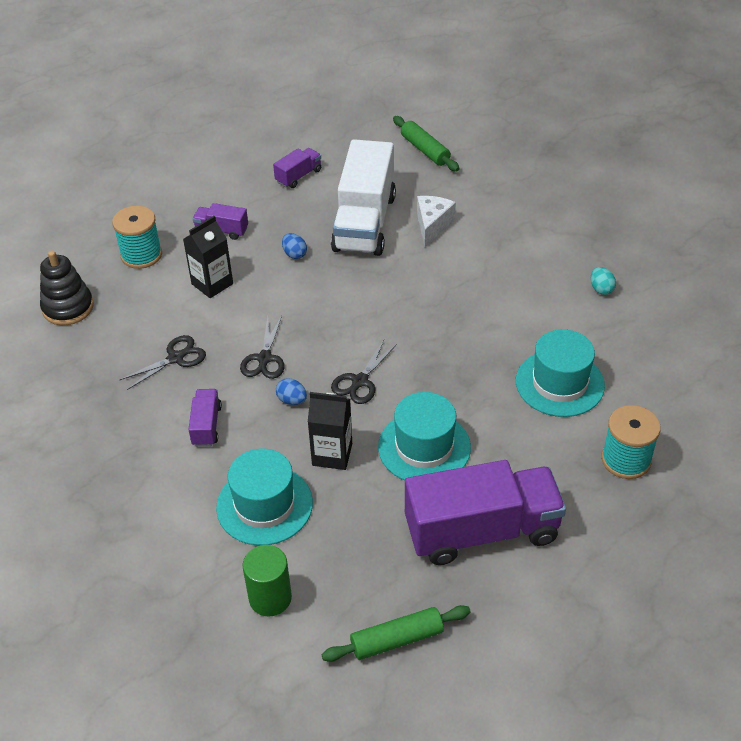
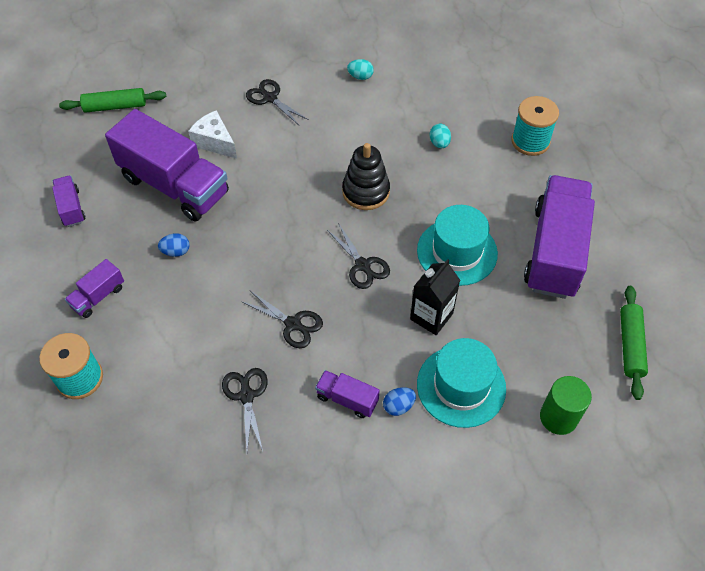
camera: 65 degrees left, 10 degrees up
(68, 307) = (108, 473): black stacking toy -> black stacking toy (366, 192)
(212, 284) = (167, 331): black carton -> none
(292, 400) = (355, 322): blue egg -> blue egg (398, 406)
(364, 222) = (174, 185): white truck -> purple truck
(516, 238) = (269, 98): none -> black scissors
(559, 383) = (439, 143): turquoise hat -> turquoise egg

